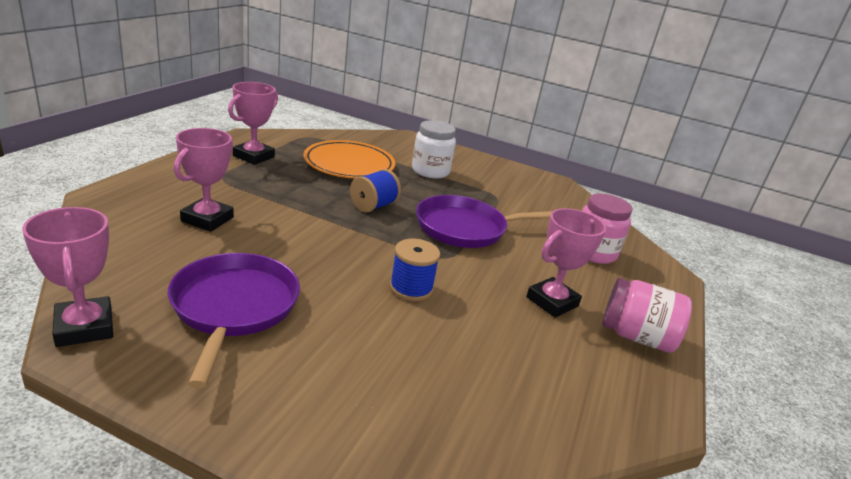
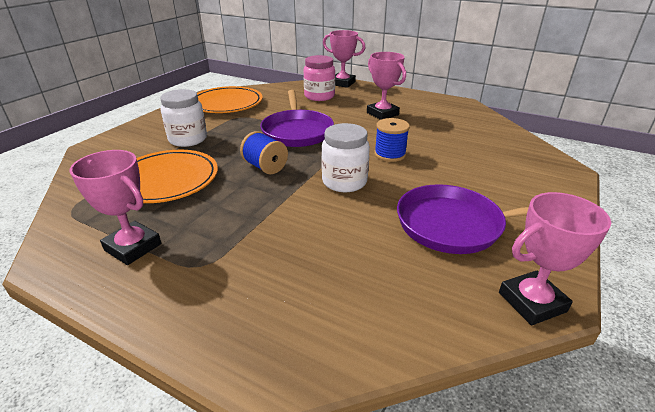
camera: 80 degrees left, 5 degrees up
(207, 219) = (313, 261): pink trophy -> pink trophy (342, 83)
(339, 247) = (344, 182): none -> white jar
(531, 190) = (226, 104): none -> orange plate
(636, 336) = (404, 98): pink jar -> none

